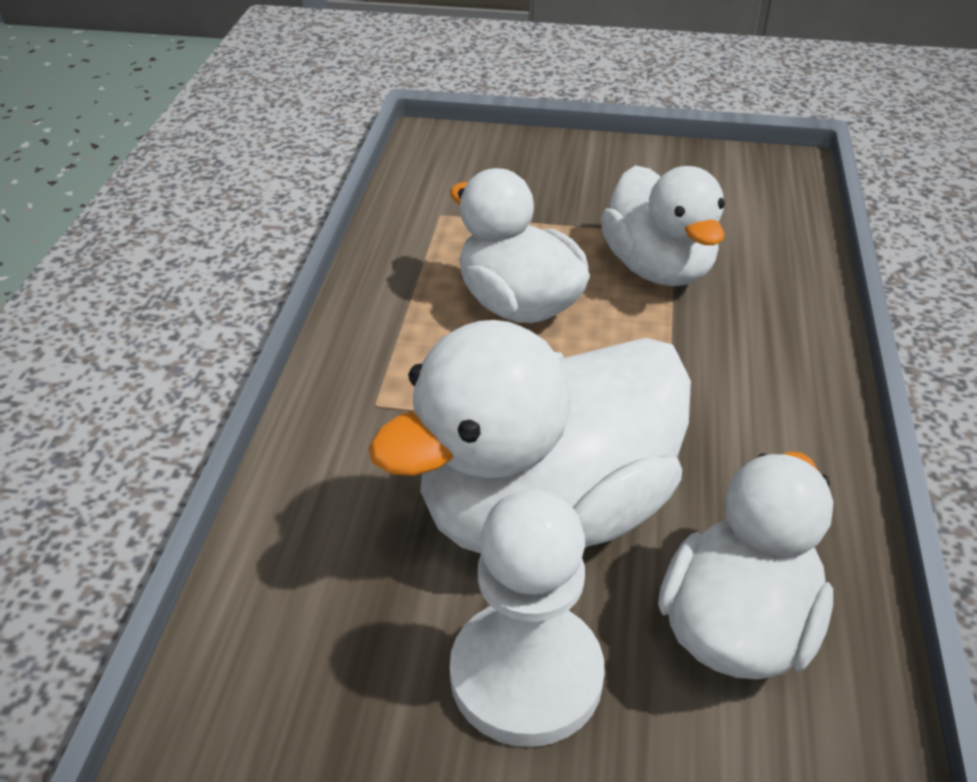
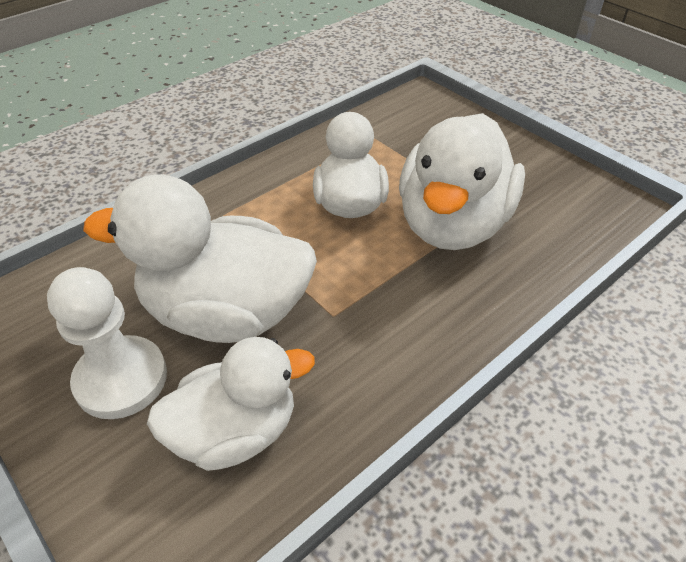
camera: 40 degrees right, 5 degrees up
(658, 268) = (452, 224): white duck -> white duck, size x1.52

